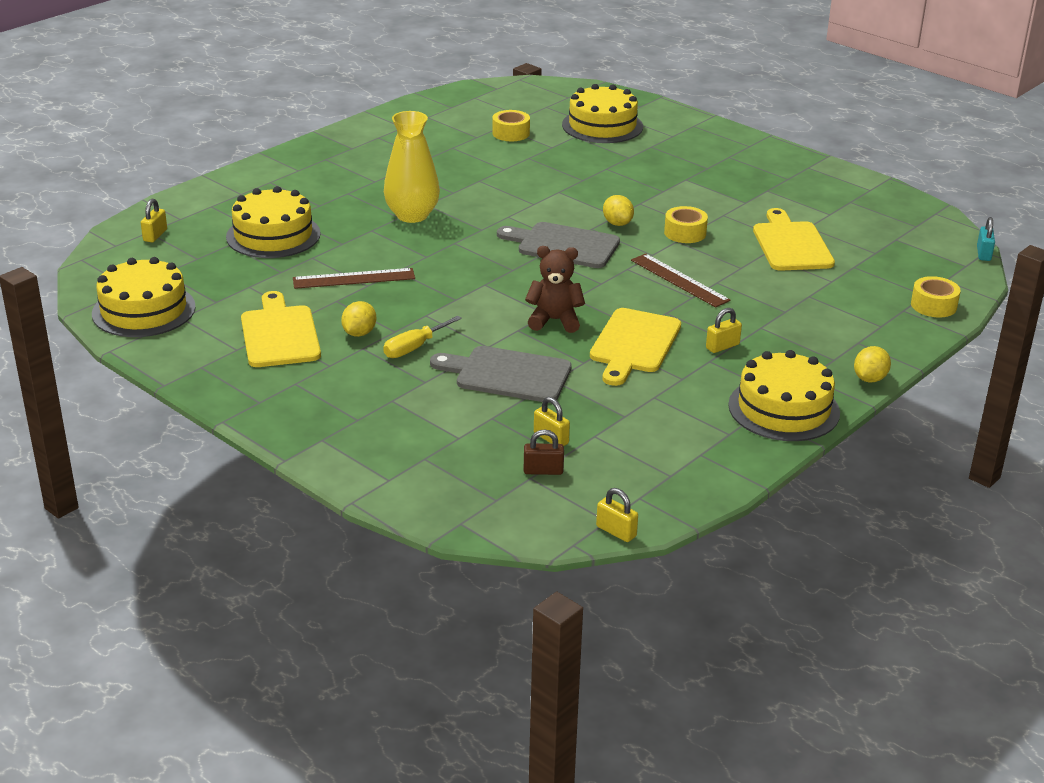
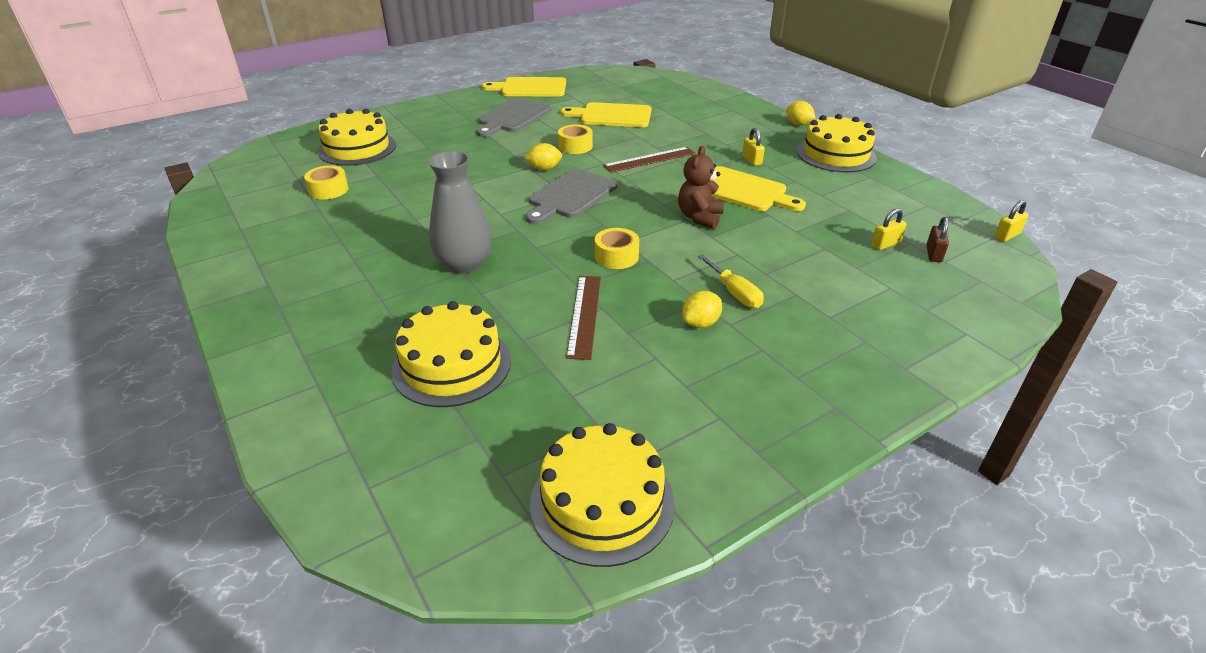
camera: 75 degrees left, 5 degrees up
(155, 235) = (385, 479): yellow padlock -> none
(279, 334) = (692, 379): yellow cutting board -> yellow cutting board (530, 88)
(359, 333) = (700, 323): yellow lemon -> yellow lemon turned 75 degrees counterclockwise
(412, 215) = (464, 264): yellow vase -> grey vase
(508, 375) = (786, 250): grey cutting board -> grey cutting board (513, 117)
(933, 305) = (710, 92): yellow tape -> yellow tape (616, 256)
(983, 254) = (650, 69): turquoise padlock -> none

